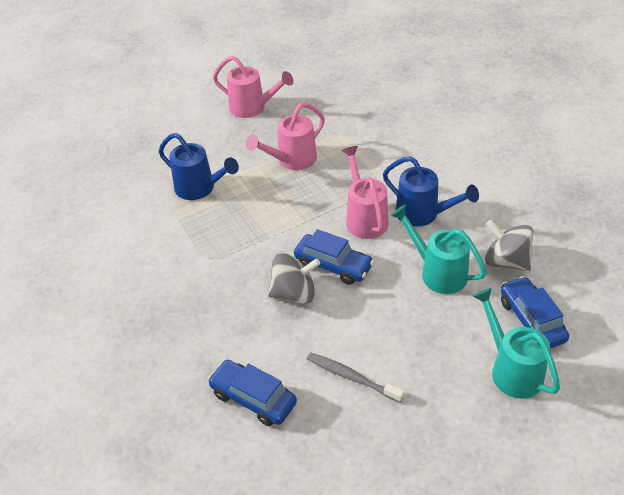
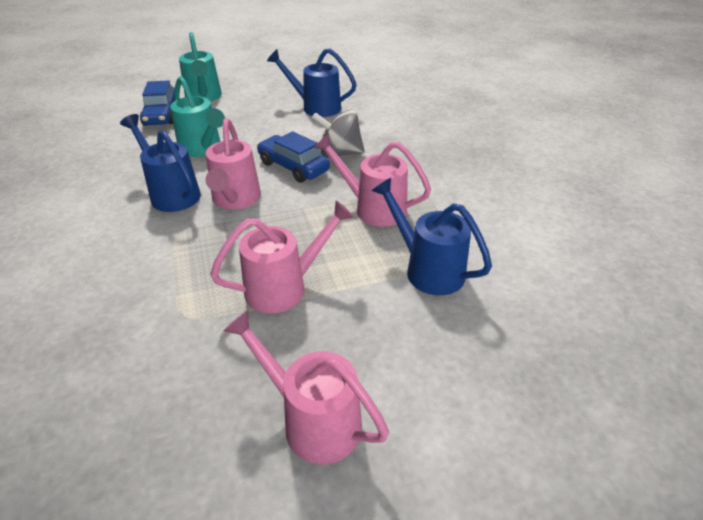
camera: 170 degrees left, 5 degrees down
(246, 232) = (373, 208): none -> pink watering can
(253, 398) = (390, 107): blue car -> none
(351, 377) = (316, 107): grey toothbrush -> blue watering can
(506, 261) = (137, 147): grey spinning top -> none

